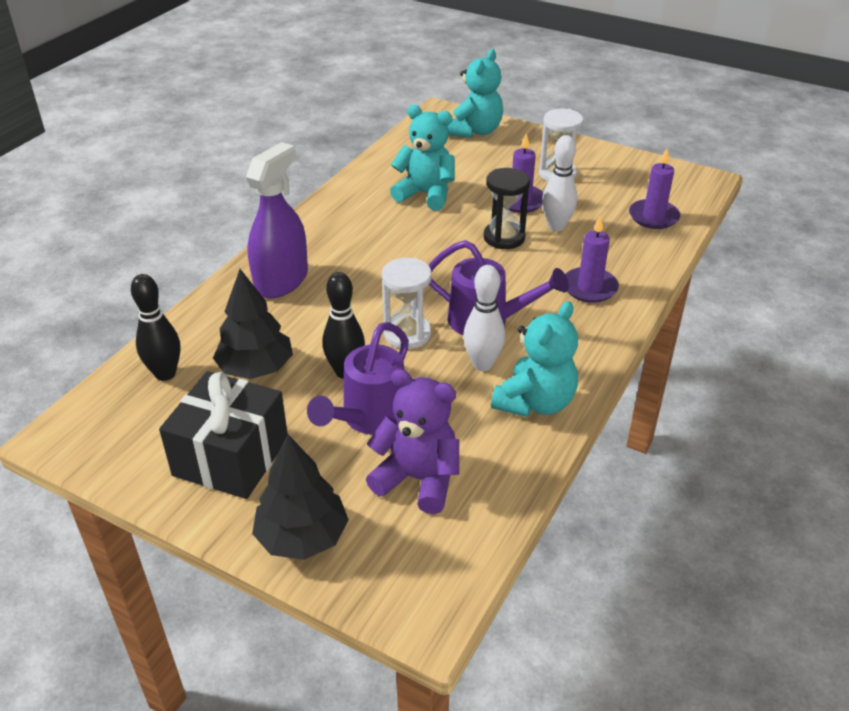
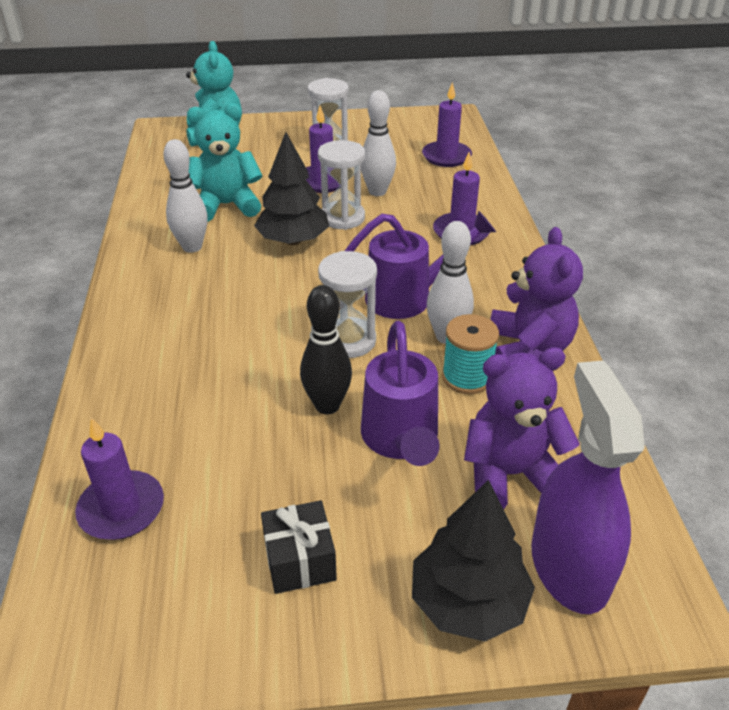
camera: 35 degrees left, 0 degrees up
(165, 374) = (121, 509): black bowling pin -> purple candle
(231, 457) = (300, 560): black gift -> black gift, size x0.55
(256, 368) = (227, 449): black tree -> black tree (293, 240)
(281, 281) = (160, 345): purple spray bottle -> purple spray bottle (569, 566)
(369, 218) = (192, 247): none -> white bowling pin
(464, 399) = (467, 377): none -> turquoise spool
(504, 238) = (342, 218): black hourglass -> white hourglass
(535, 402) = (528, 349): turquoise teddy bear -> purple teddy bear

